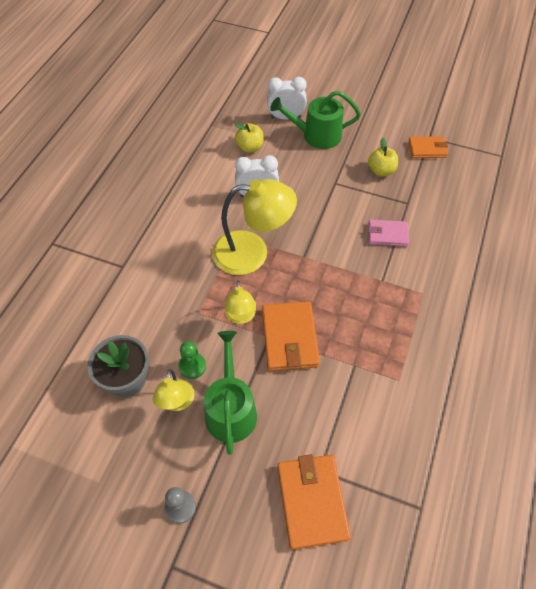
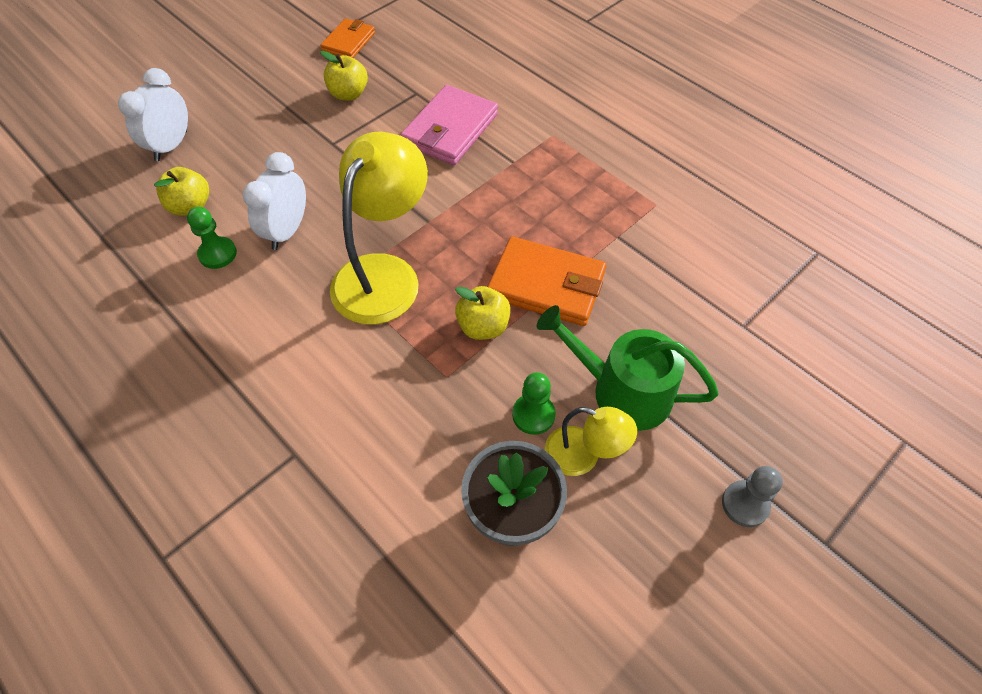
camera: 65 degrees left, 0 degrees up
(225, 174) = (217, 254): none -> green pawn
(241, 317) = (483, 326): yellow lamp -> yellow apple
(312, 501) = (780, 349): orange wallet -> none
(317, 135) = (235, 128): green watering can -> none
(387, 234) = (450, 129): pink wallet -> pink wallet, size x1.61

